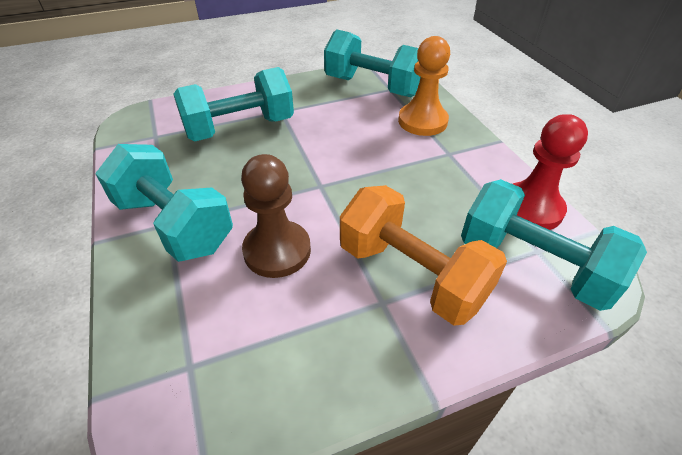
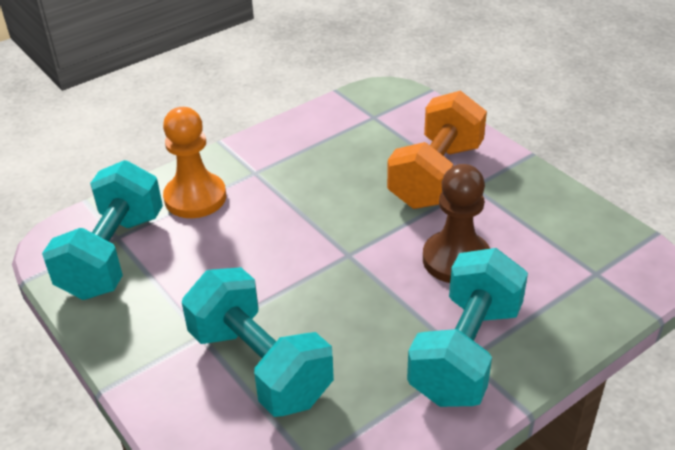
camera: 105 degrees left, 5 degrees down
(531, 208) = (323, 120): red pawn -> none
(533, 265) = (391, 118): turquoise dumbbell -> none

